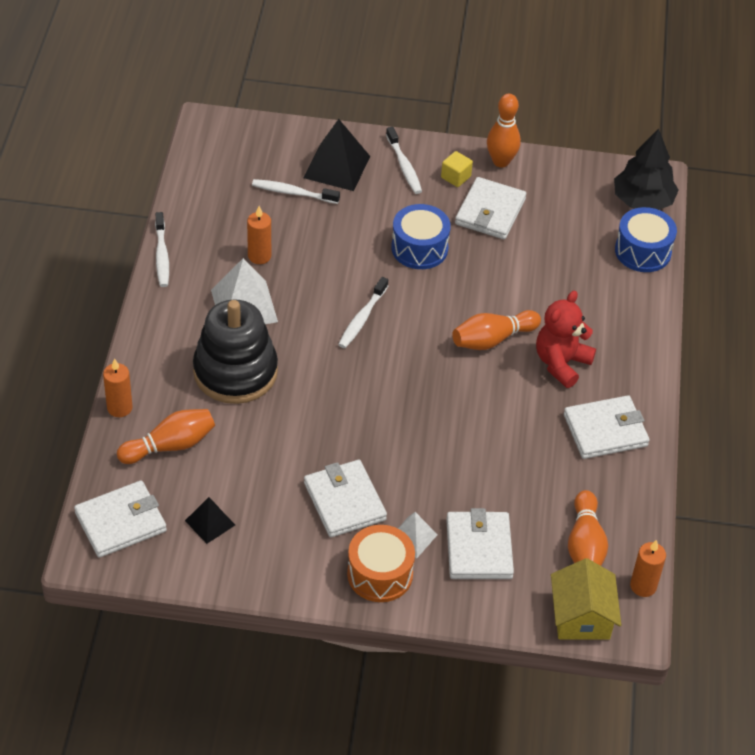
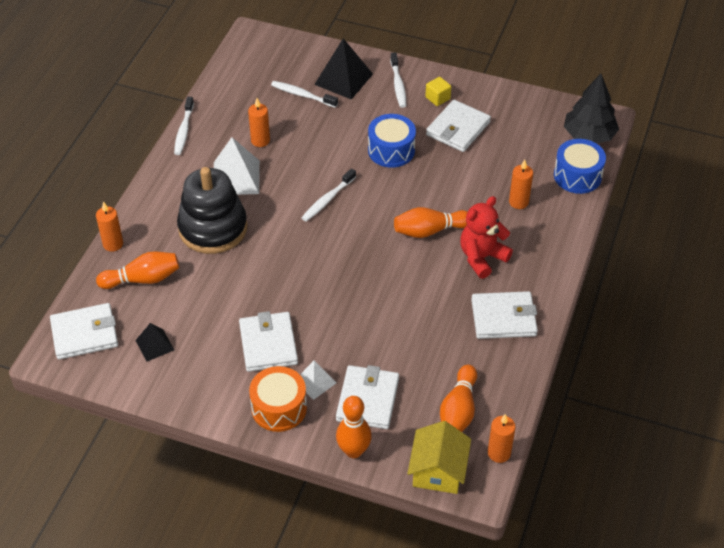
camera: 15 degrees right, 0 degrees up
(501, 161) = (478, 90): orange bowling pin -> orange bowling pin (353, 451)
(584, 291) = (518, 202): none -> orange candle

